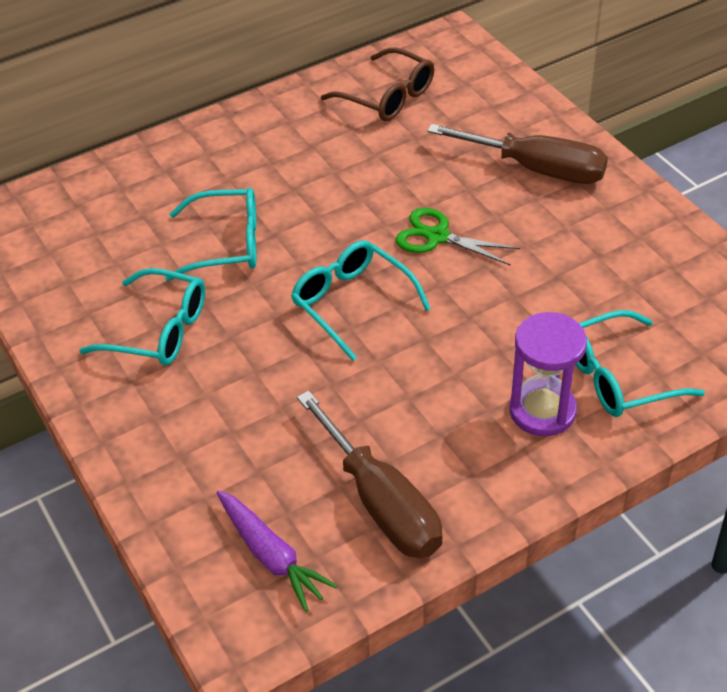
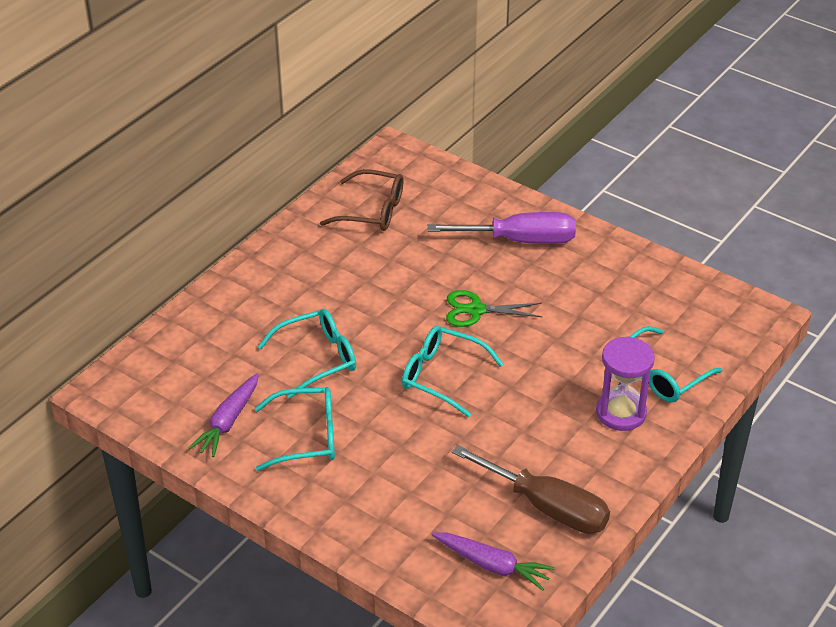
camera: 25 degrees left, 5 degrees down
(88, 288) = (228, 422): none -> purple carrot
(537, 169) = (520, 240): brown screwdriver -> purple screwdriver

